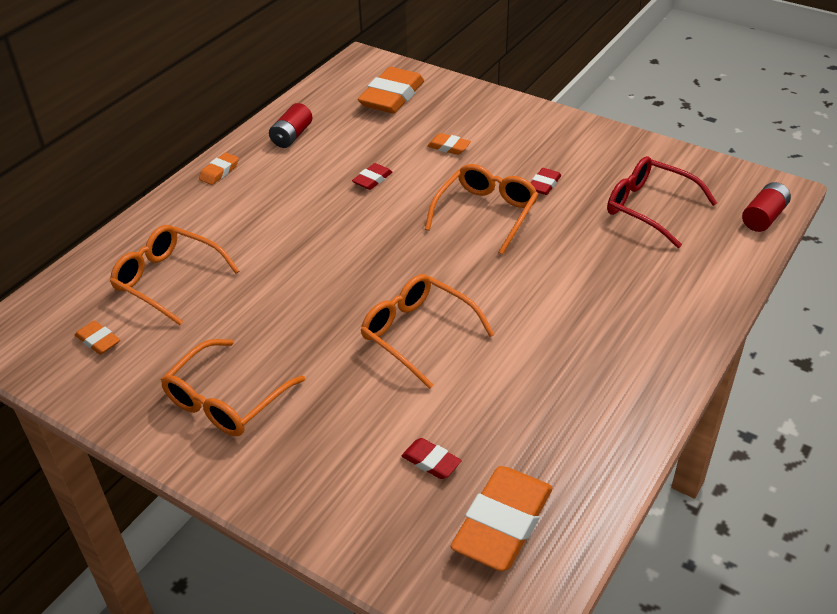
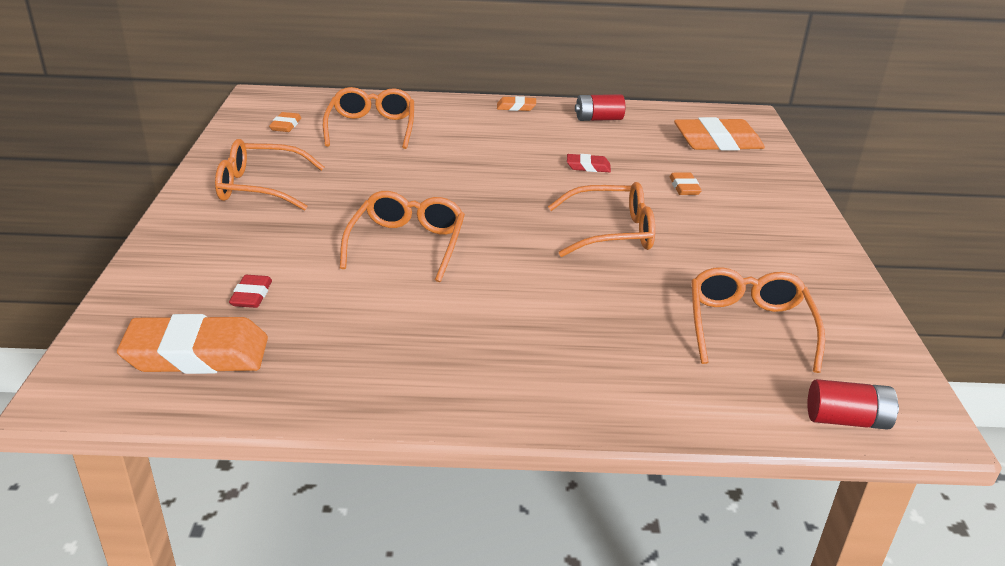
camera: 55 degrees right, 10 degrees down
(544, 184) = (698, 252): red eraser -> none
(648, 207) = (748, 326): red glasses -> orange glasses

